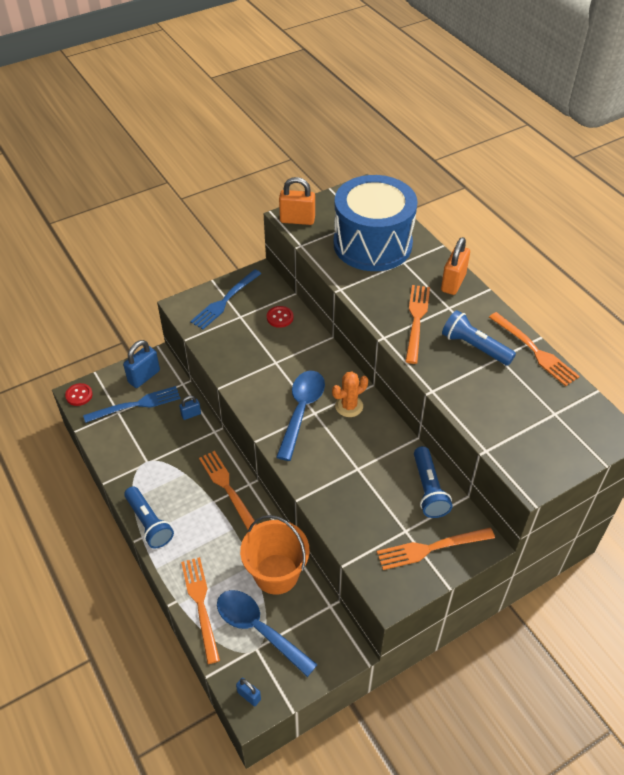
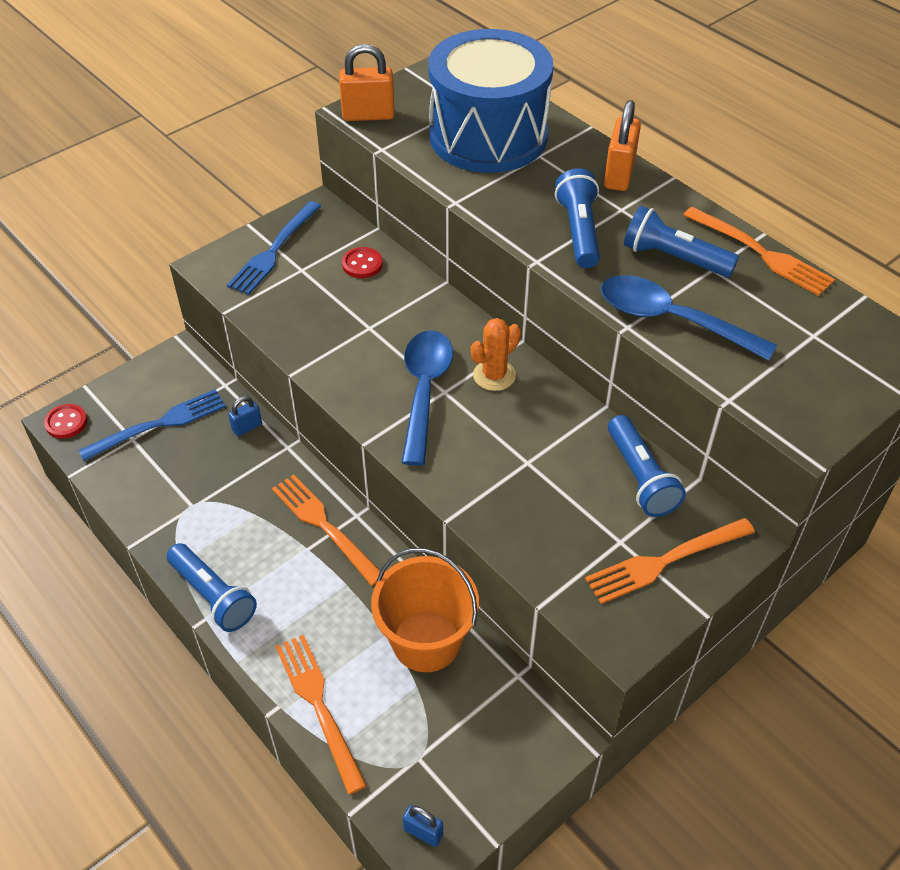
camera: 10 degrees left, 0 degrees up
(144, 376) = (163, 382): blue padlock -> none
(258, 629) = (416, 728): blue spoon -> blue spoon (671, 320)
(416, 320) = (579, 231): orange fork -> blue flashlight

